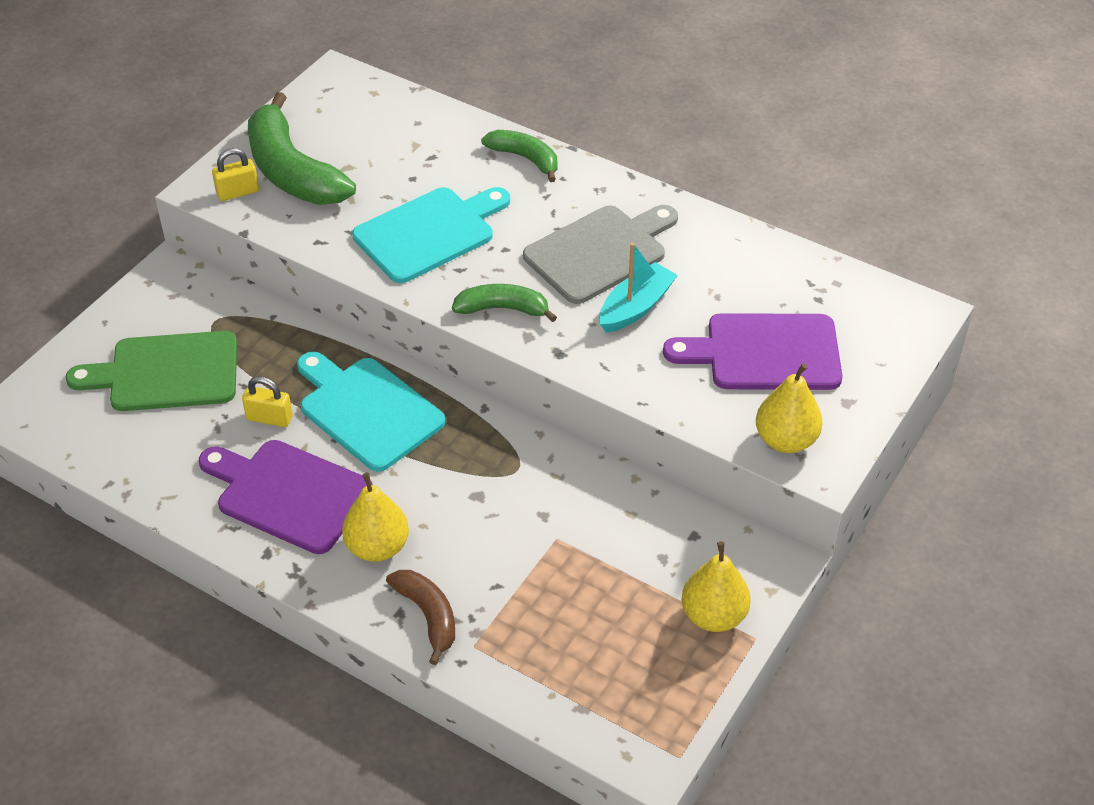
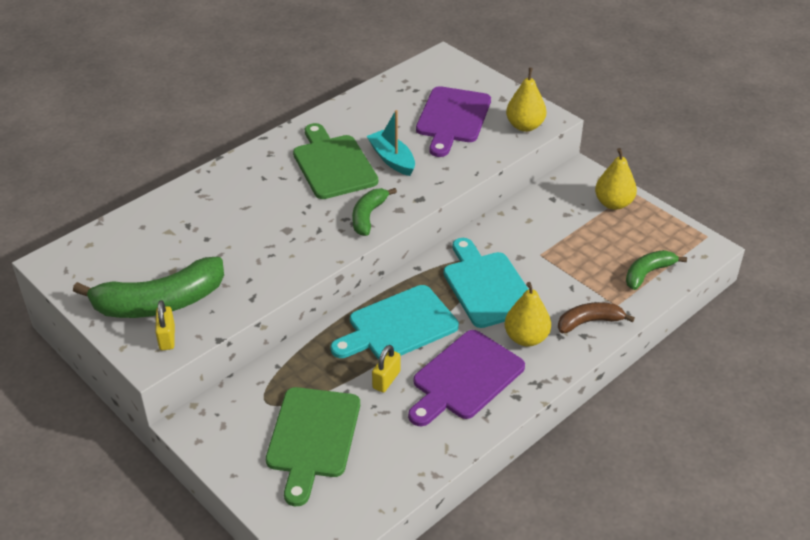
camera: 75 degrees left, 5 degrees down
(430, 233) = (273, 238): turquoise cutting board -> turquoise cutting board (487, 286)
(525, 158) = (218, 180): green banana -> green banana (648, 273)
(600, 252) = (333, 164): grey cutting board -> green cutting board

